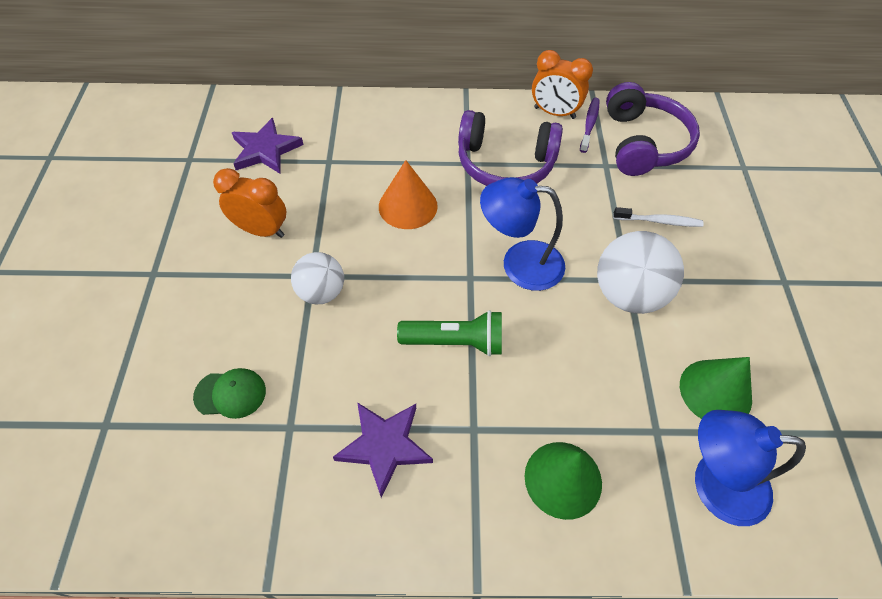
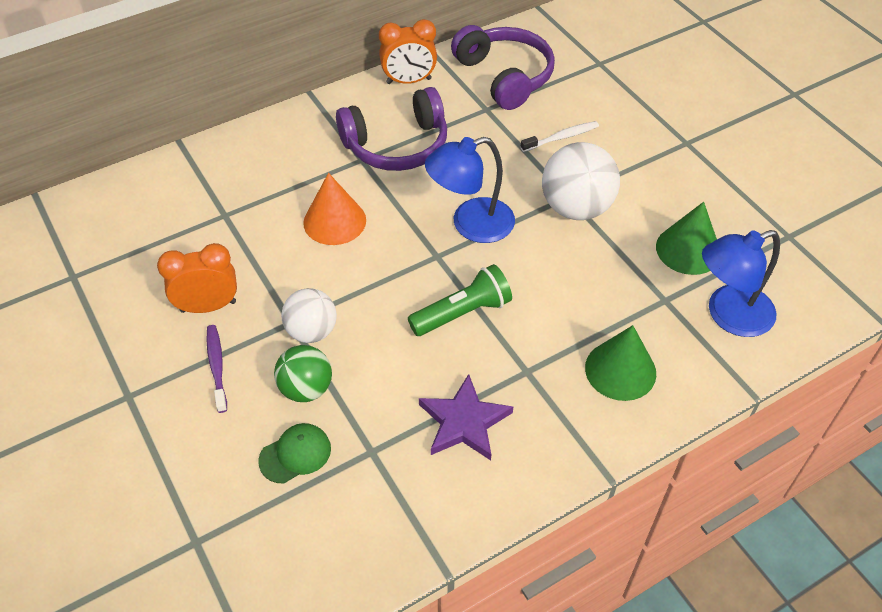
camera: 30 degrees left, 5 degrees down
(265, 150) = (149, 232): purple star -> none
(281, 340) = (306, 388): none -> green ball
(589, 125) = (447, 79): purple toothbrush -> purple toothbrush (217, 367)

